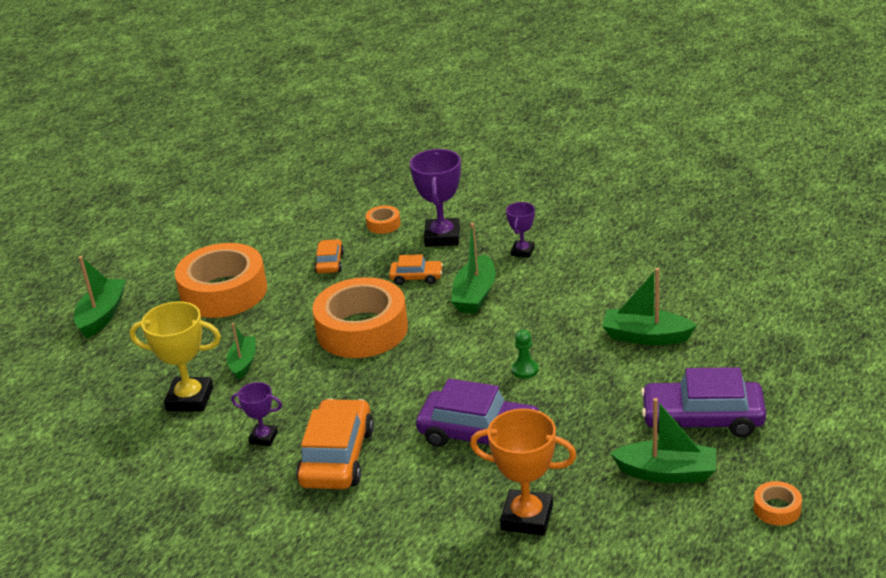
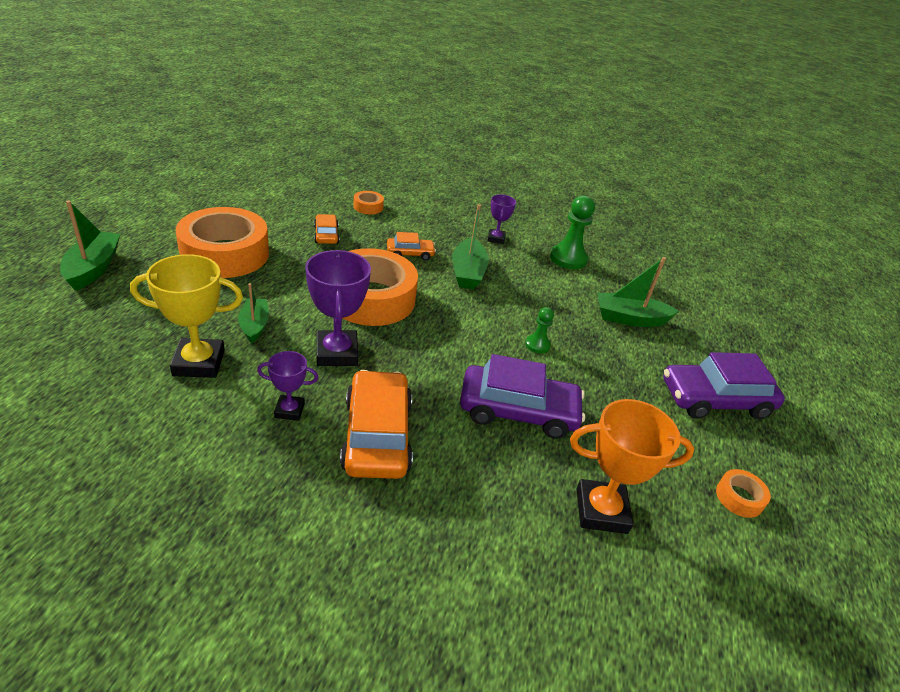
camera: 20 degrees left, 5 degrees up
(442, 237) = (423, 221): purple trophy -> purple trophy (337, 353)
(602, 270) = (568, 258): none -> green pawn
(667, 473) = (712, 456): green boat -> none
(777, 509) = (829, 497): orange tape -> orange tape (739, 498)

